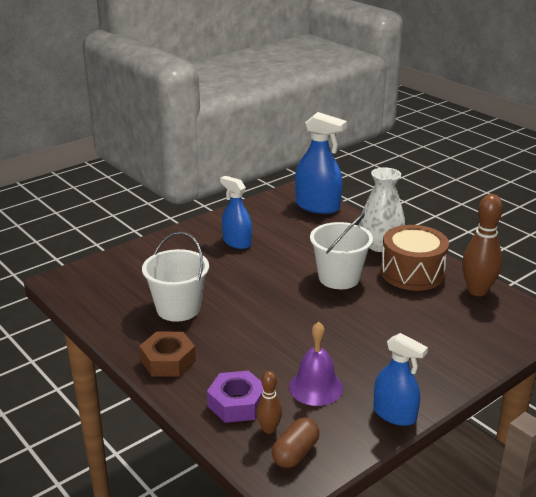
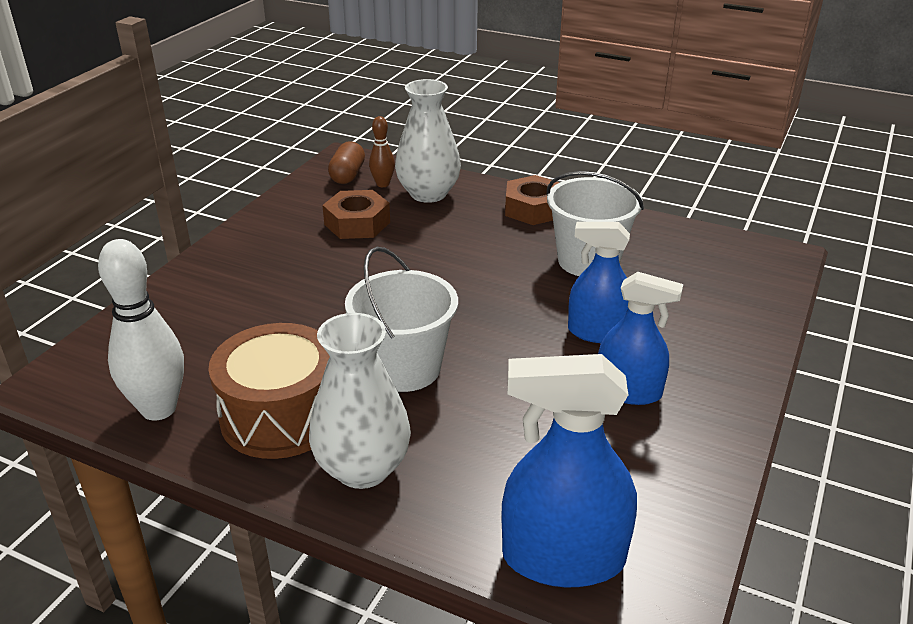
camera: 155 degrees right, 5 degrees up
(237, 403) = (428, 194): purple nut -> white vase
(316, 387) = (357, 223): purple bell -> brown nut
(394, 414) = (263, 221): blue spray bottle -> blue spray bottle (598, 332)
(477, 291) = (158, 409): brown bowling pin -> white bowling pin

